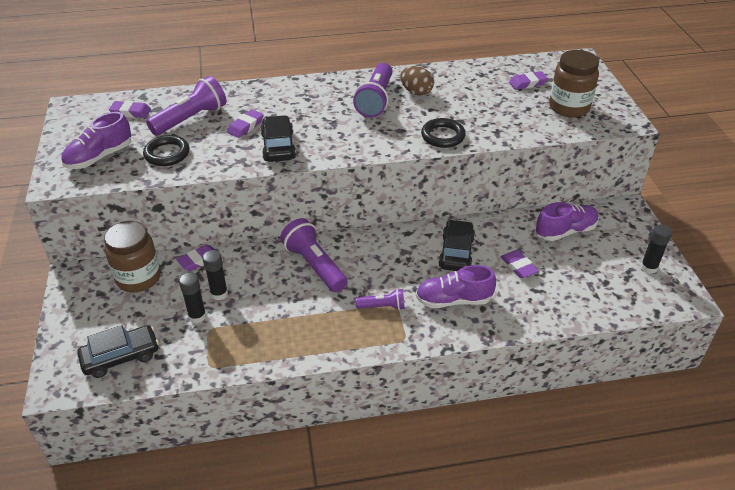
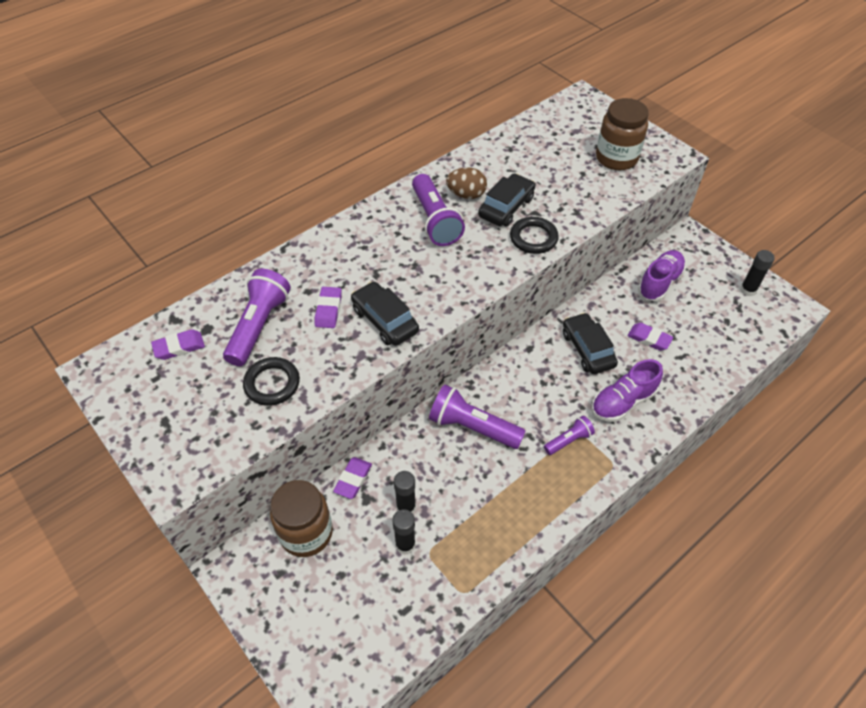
camera: 30 degrees left, 10 degrees up
(99, 157) = (196, 424): purple shoe -> none
(121, 356) = (365, 634): black car -> black car (506, 207)
(528, 83) = (559, 143): purple eraser -> none

